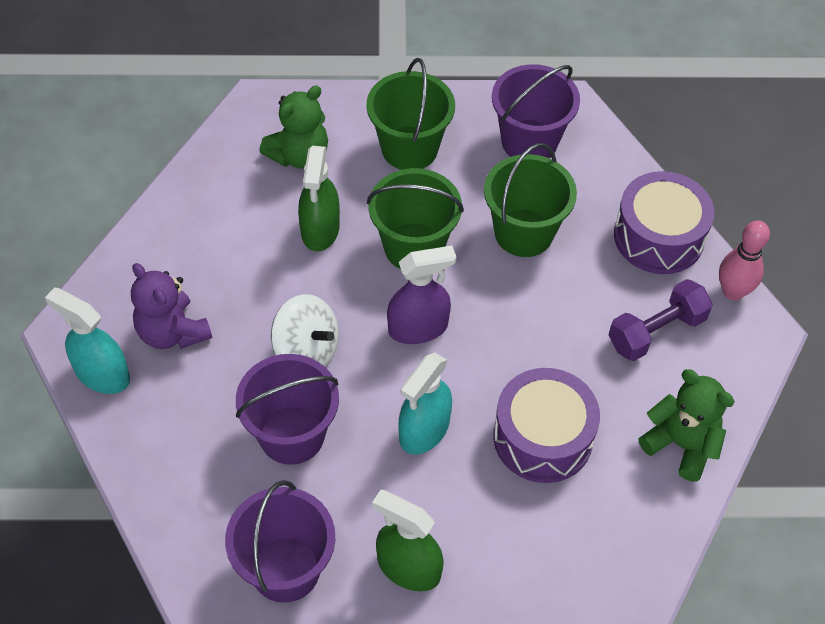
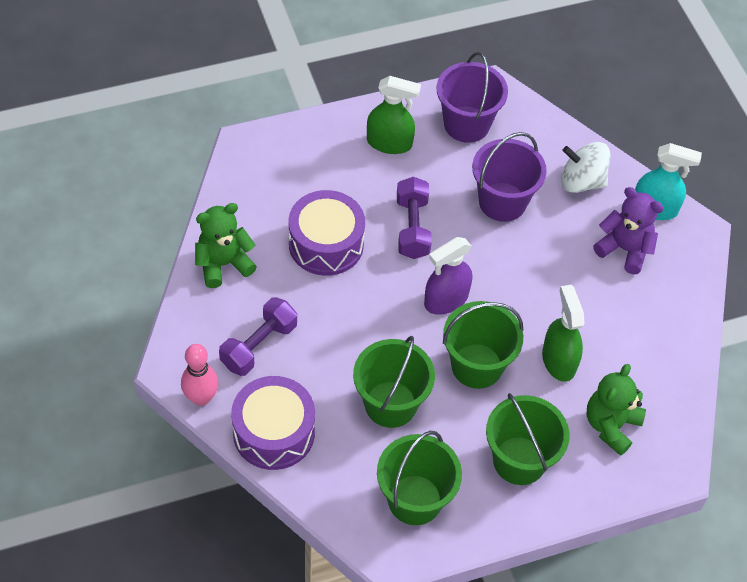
camera: 160 degrees right, 0 degrees up
(306, 351) = (521, 261): white spinning top -> white spinning top (581, 181)
(424, 430) = (412, 228): turquoise spray bottle -> purple dumbbell
(529, 141) = (415, 500): purple bucket -> green bucket
(681, 444) = (223, 264): green teddy bear -> green teddy bear turned 135 degrees clockwise

